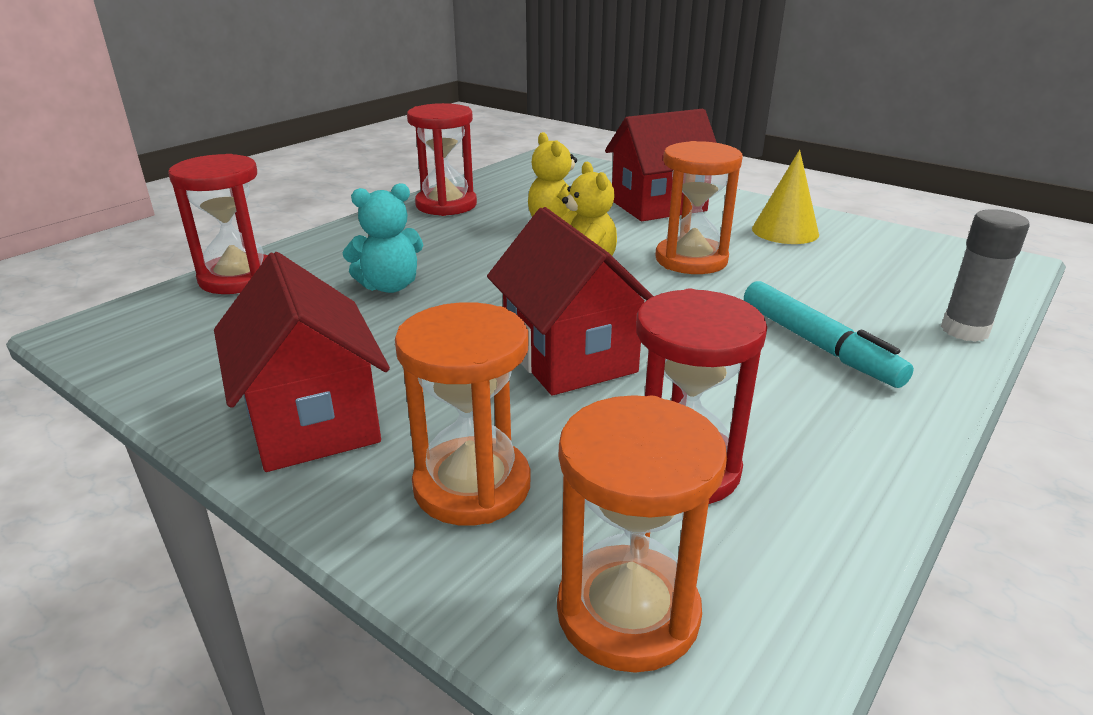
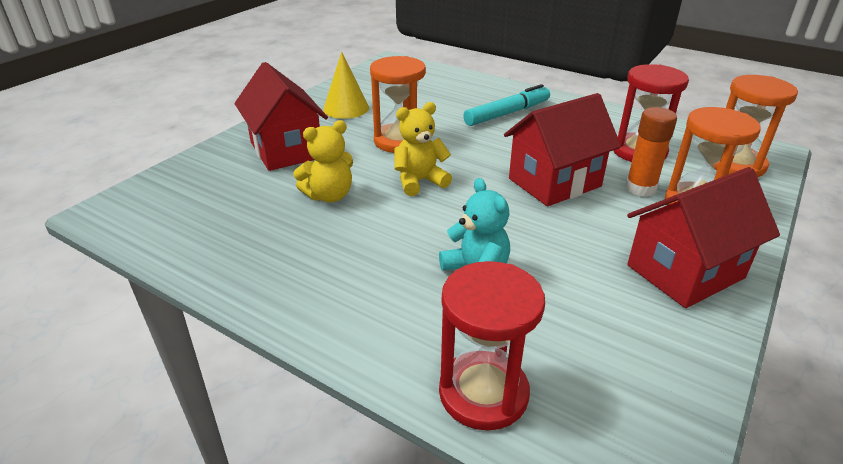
camera: 95 degrees left, 5 degrees up
(446, 205) = (259, 268): red hourglass -> none
(540, 435) = (640, 188): none -> orange glue stick
(964, 330) = (477, 81): grey glue stick -> none

